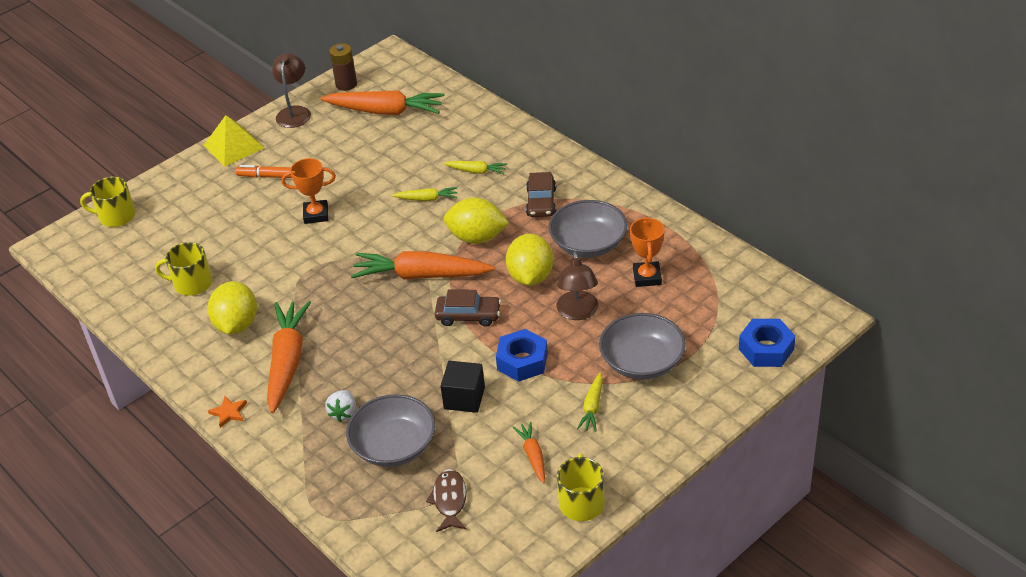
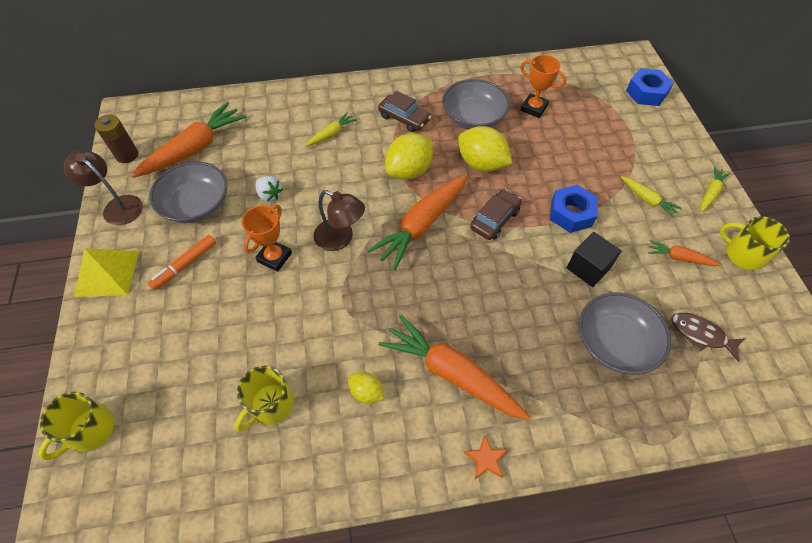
camera: 60 degrees left, 15 degrees up
(237, 325) = (366, 392): yellow lemon -> yellow lemon, size x0.53
(344, 413) = (550, 360): white strawberry -> white strawberry (270, 195)
(427, 199) = (333, 177): yellow carrot -> yellow carrot (710, 193)
(578, 312) = (541, 158): brown lamp -> brown lamp (340, 239)
(642, 361) = (618, 152): grey bowl -> grey bowl (196, 205)

